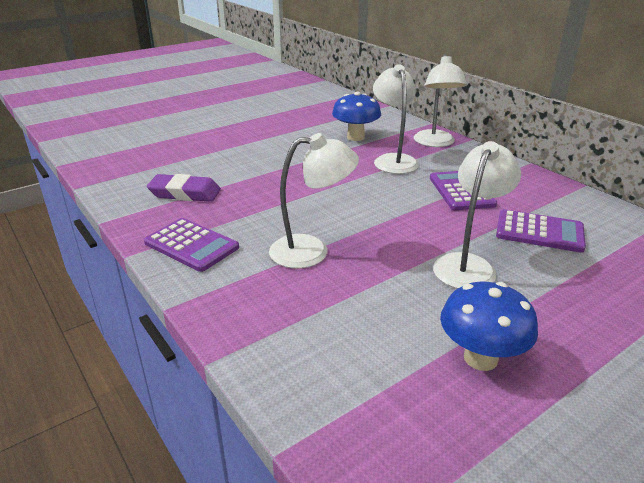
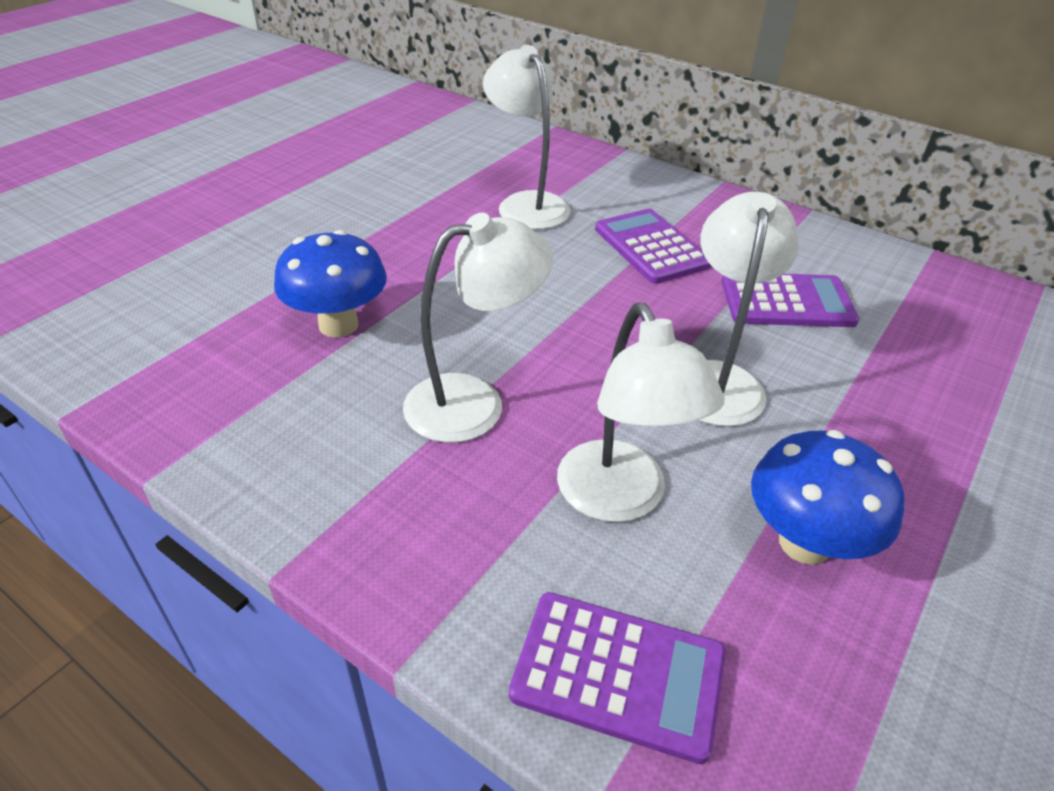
camera: 20 degrees left, 10 degrees up
(185, 193) = (200, 324): purple eraser -> none
(191, 245) = (261, 432): purple calculator -> purple calculator (618, 674)
(355, 137) = (448, 167): blue mushroom -> blue mushroom (338, 325)
(435, 143) = (575, 163): white lamp -> white lamp (620, 499)

